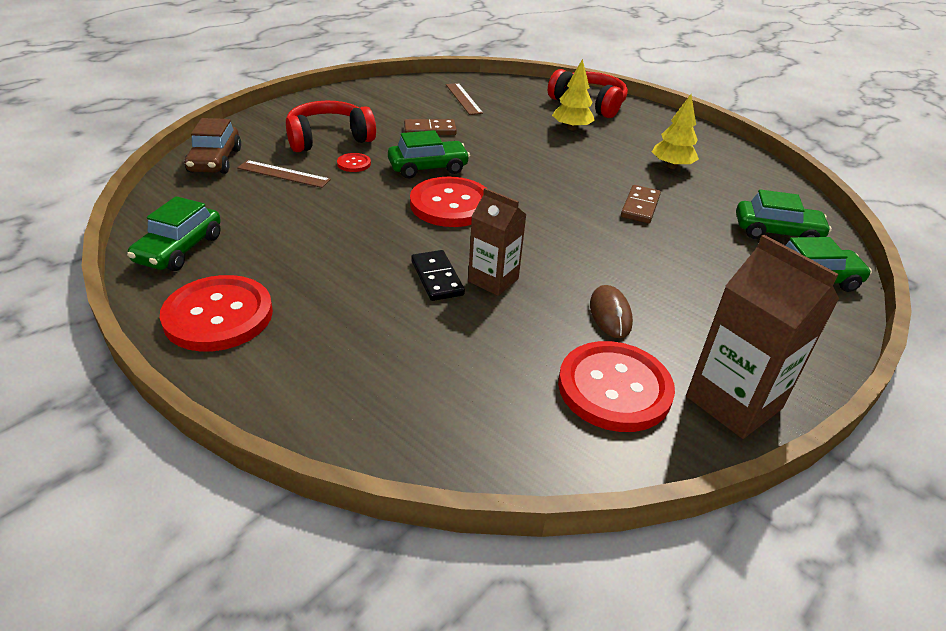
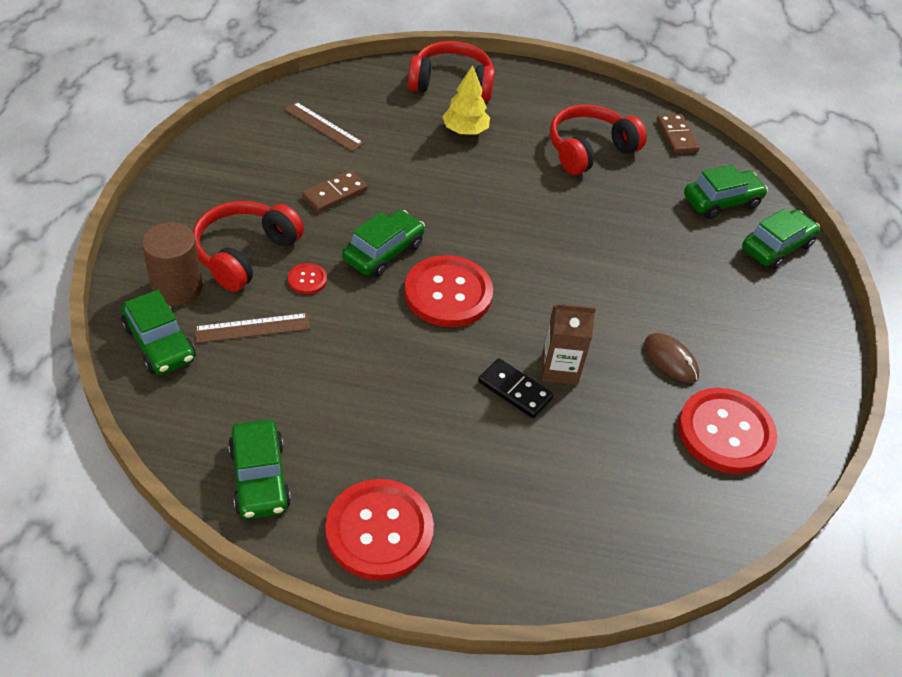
camera: 35 degrees left, 10 degrees up
(215, 161) = (159, 343): brown car -> green car
(263, 140) = (177, 288): none -> brown cylinder
(640, 207) = (603, 219): brown domino -> brown domino (676, 136)
(671, 166) = (589, 150): yellow tree -> red headphones
(733, 402) = (804, 402): brown carton -> none

